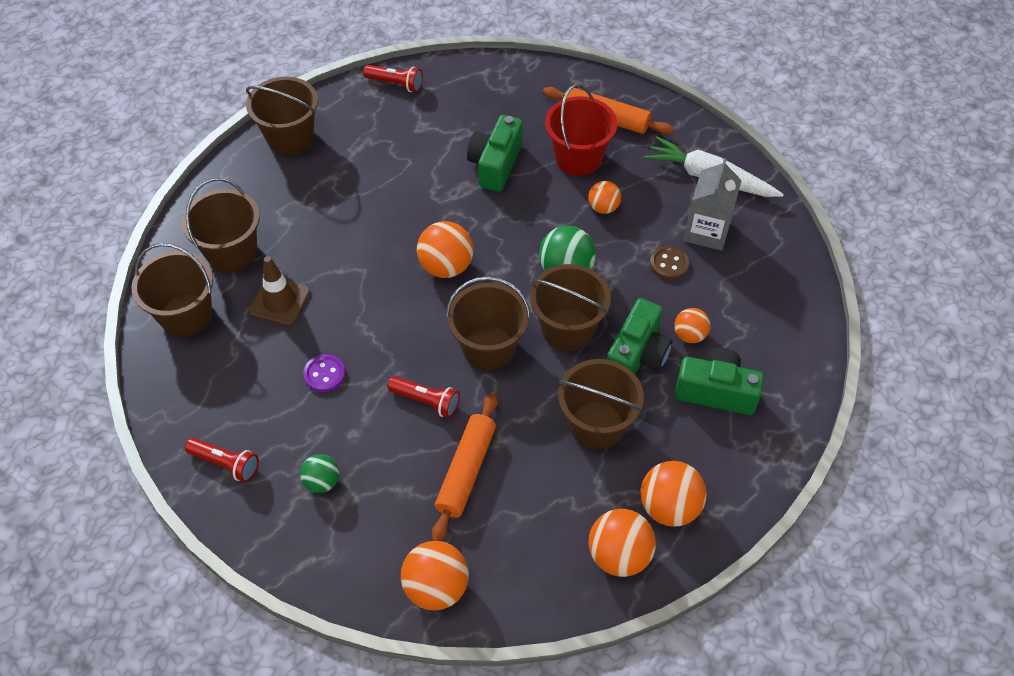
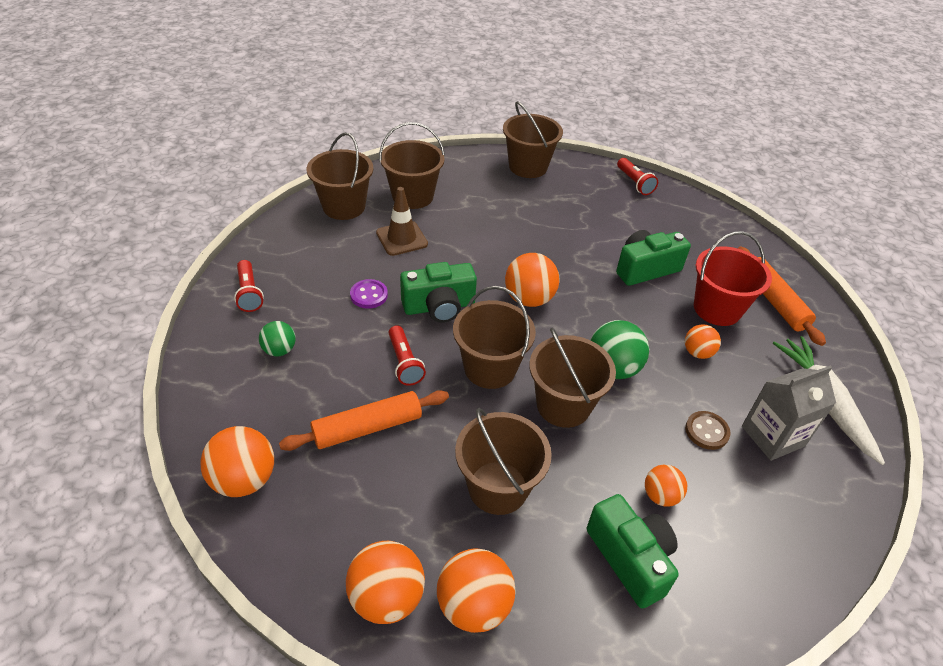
camera: 45 degrees right, 10 degrees down
(637, 355) = (595, 470): green camera -> green camera (439, 307)

